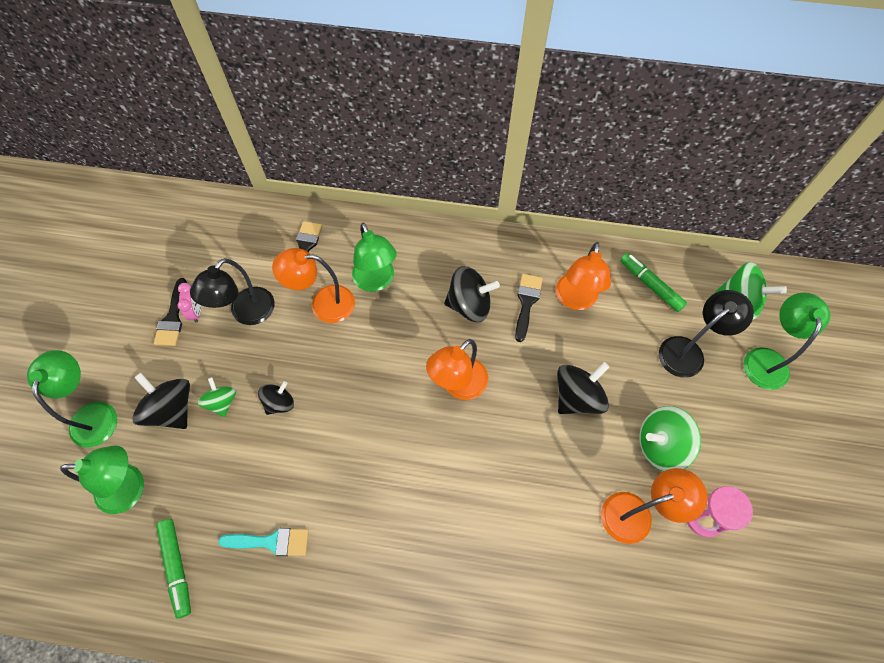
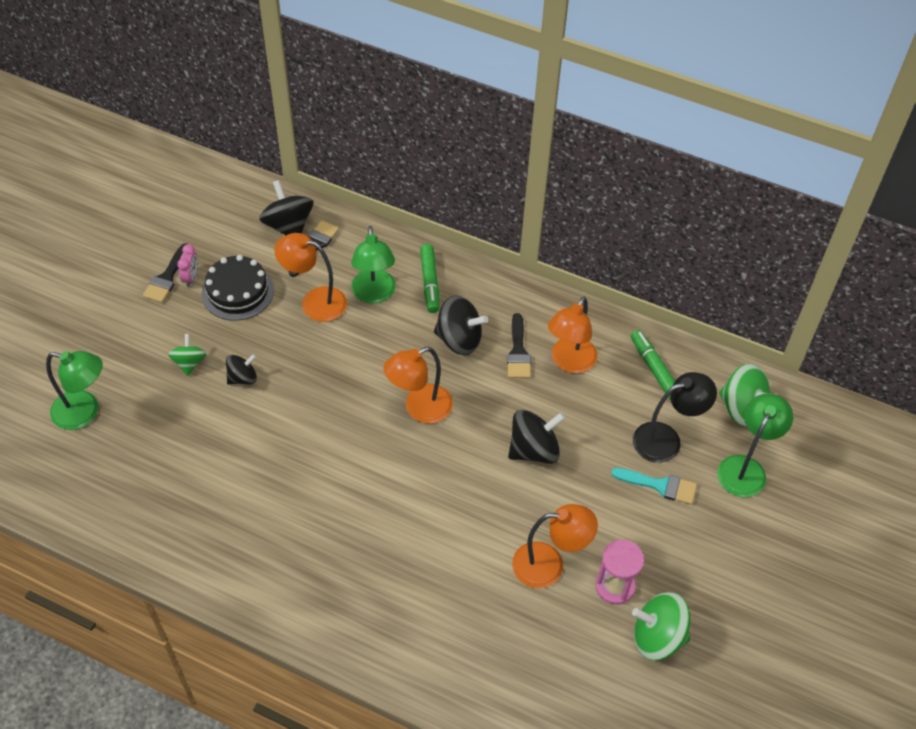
camera: 15 degrees right, 10 degrees down
(95, 414) = (71, 342): green lamp -> none
(172, 409) = (141, 357): black spinning top -> black spinning top (288, 226)
(177, 567) = (106, 487): green marker -> green marker (429, 282)
(246, 313) = (238, 291): black lamp -> black cake
(271, 541) = (196, 491): turquoise brush -> turquoise brush (660, 485)
(526, 302) = (518, 352): black brush -> black brush turned 150 degrees clockwise
(660, 445) = (600, 514): green spinning top -> green spinning top (657, 637)

